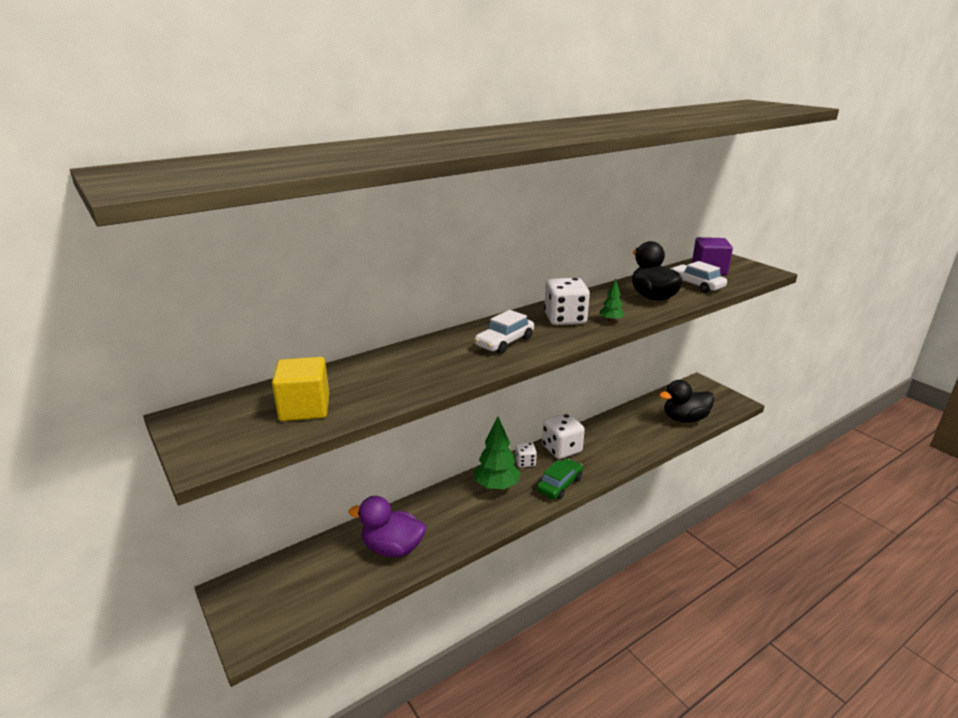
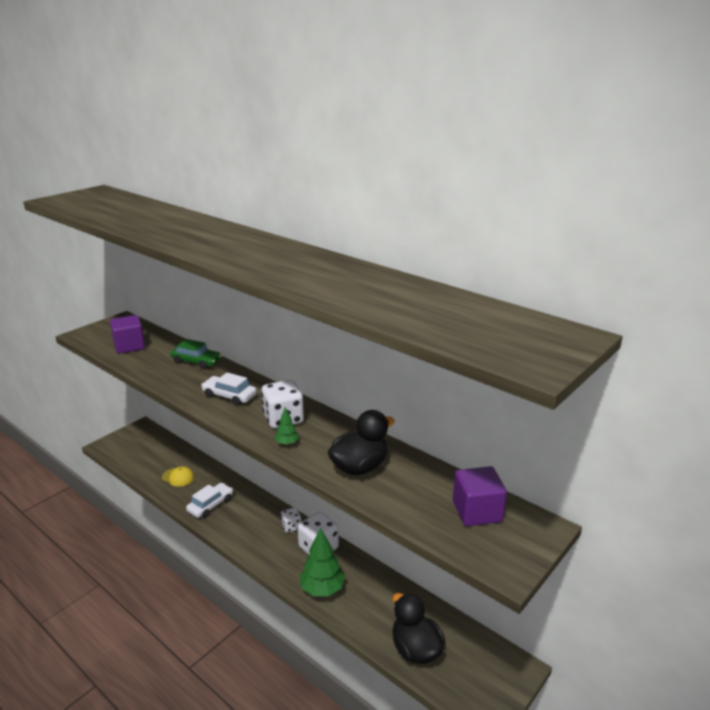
camera: 75 degrees right, 0 degrees up
(305, 408) = (129, 346): yellow cube -> purple cube
(392, 548) = (178, 477): purple duck -> yellow cap
(496, 486) = (254, 514): green tree -> green tree (322, 589)
(559, 484) = (264, 552): green car -> green car (196, 362)
(696, 285) = (414, 499): white car -> white car (210, 505)

